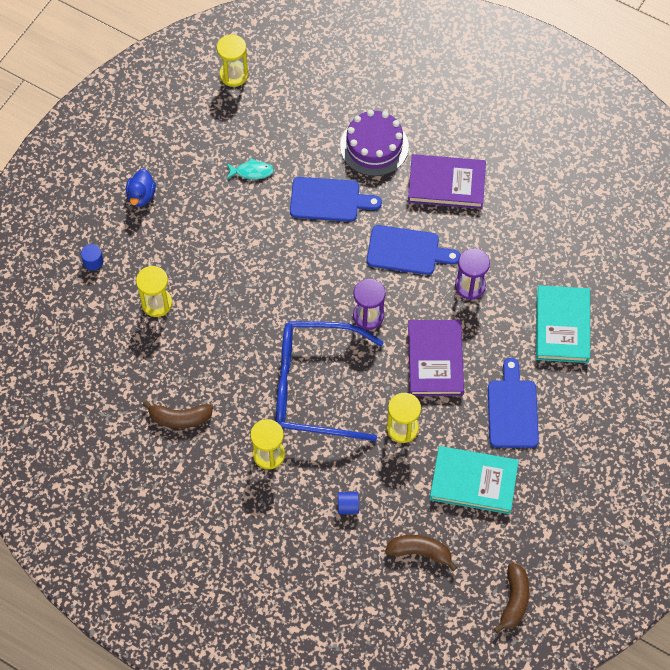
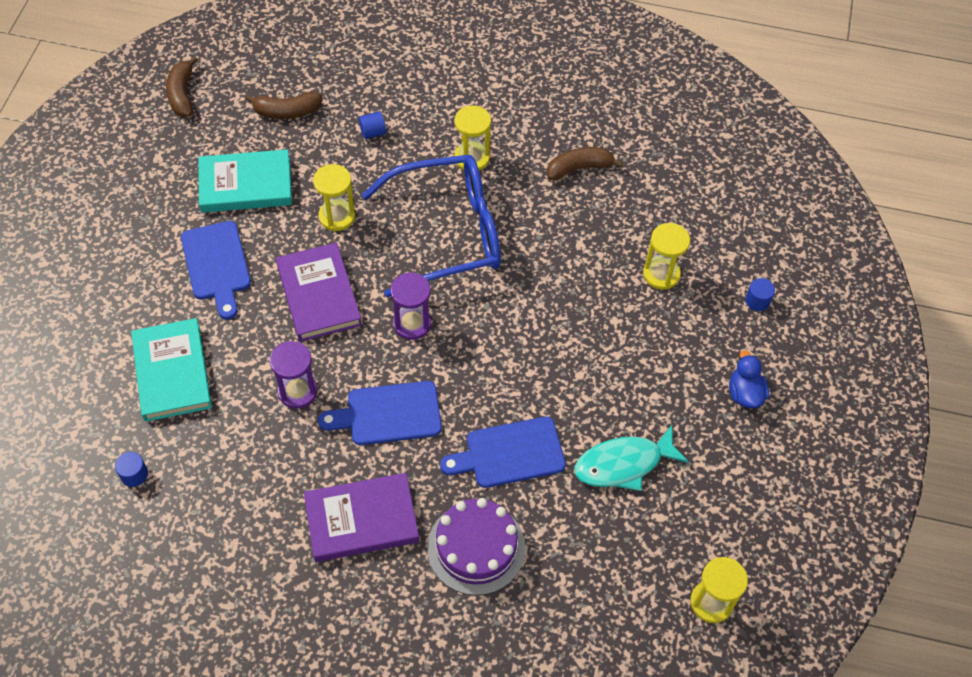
camera: 160 degrees right, 5 degrees down
(252, 172) = (623, 464): turquoise fish -> turquoise fish, size x1.76
(600, 257) = (134, 474): none -> blue cylinder

